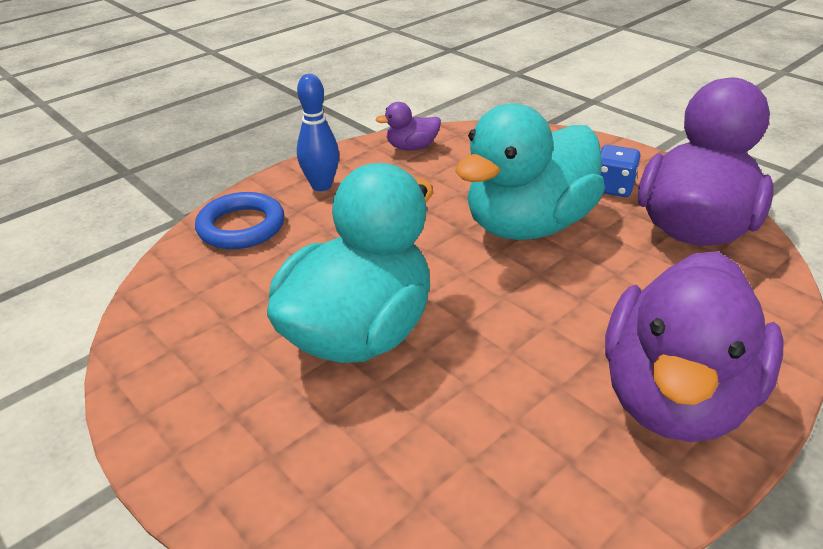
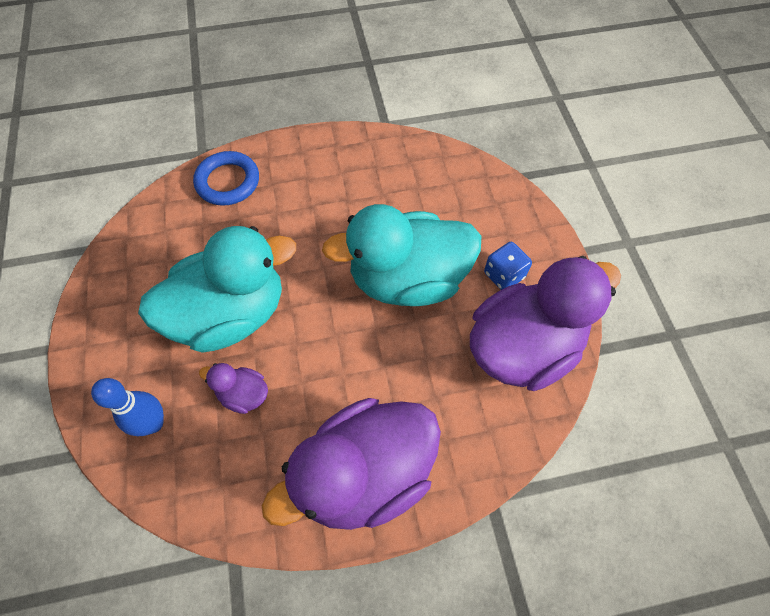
camera: 30 degrees right, 25 degrees up
(321, 186) = (304, 166): blue bowling pin -> blue bowling pin (153, 423)
(412, 147) = (395, 154): purple duck -> purple duck (243, 394)

